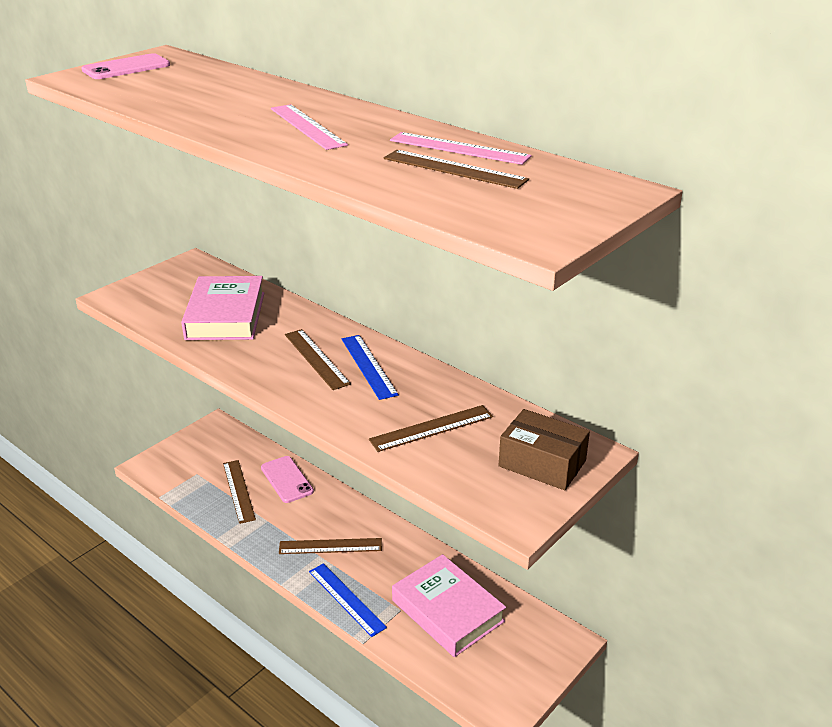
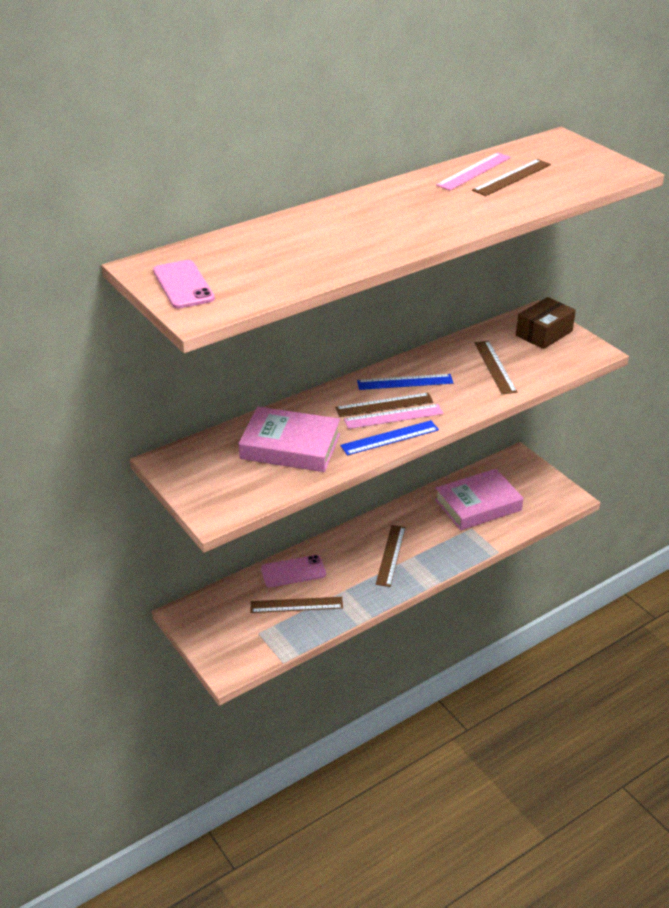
camera: 75 degrees left, 5 degrees up
(307, 126) = (405, 215): pink ruler -> pink ruler (393, 416)
(346, 599) = (452, 554): blue ruler -> blue ruler (389, 438)

